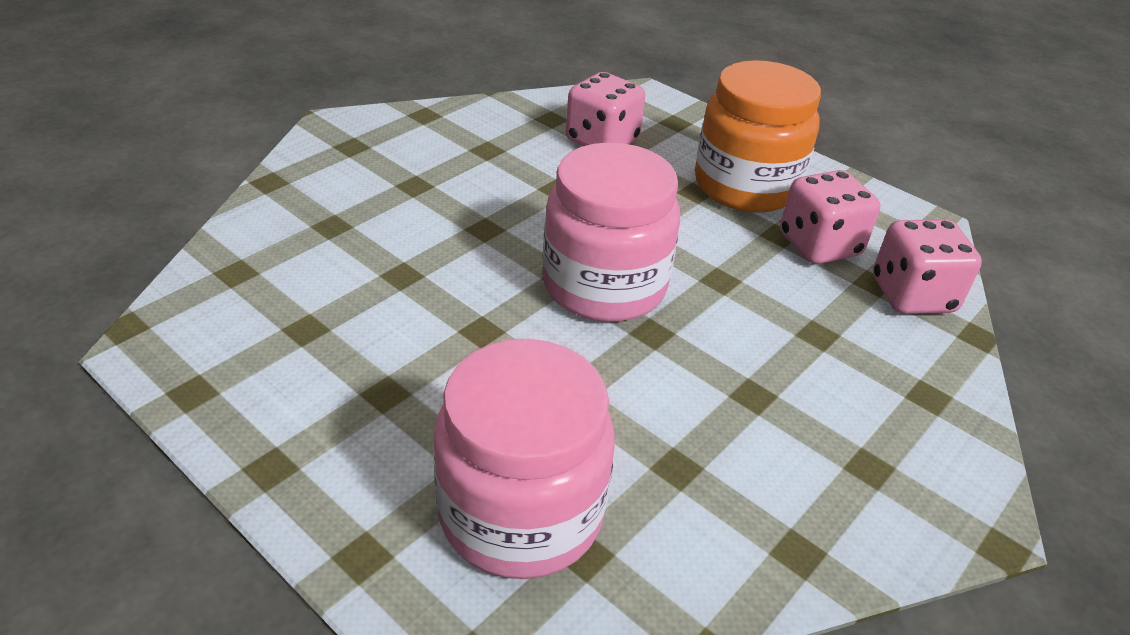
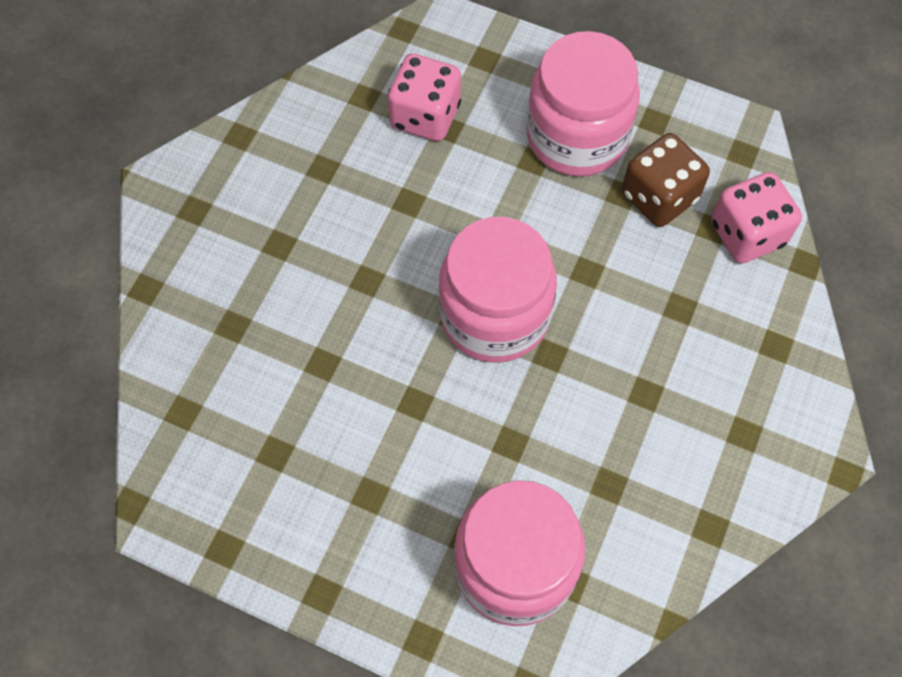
camera: 15 degrees left, 25 degrees up
(746, 186) = (576, 136): orange jar -> pink jar
(819, 245) = (659, 197): pink dice -> brown dice

